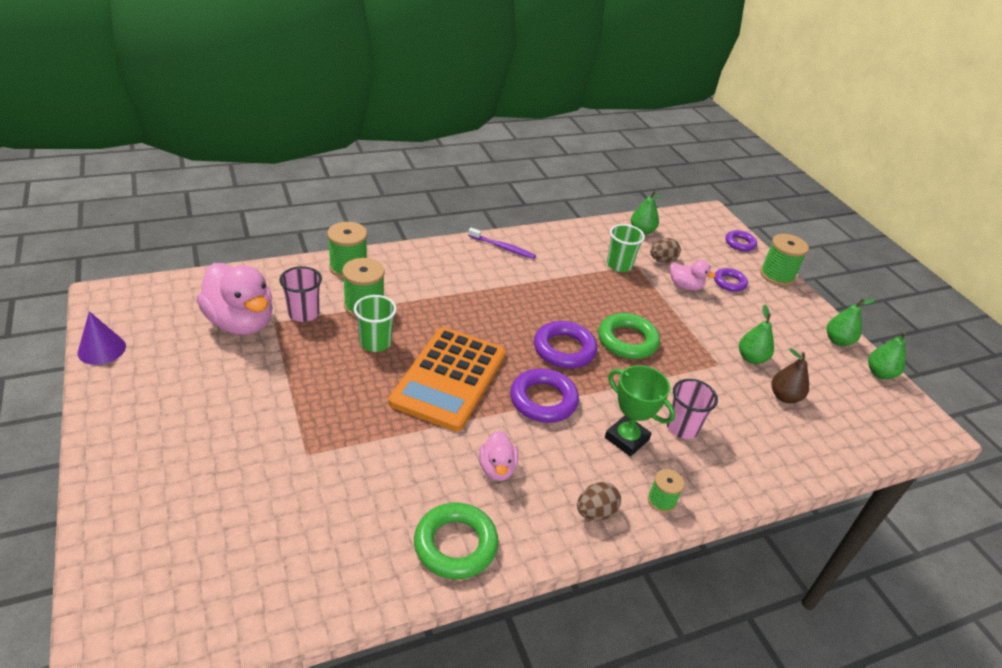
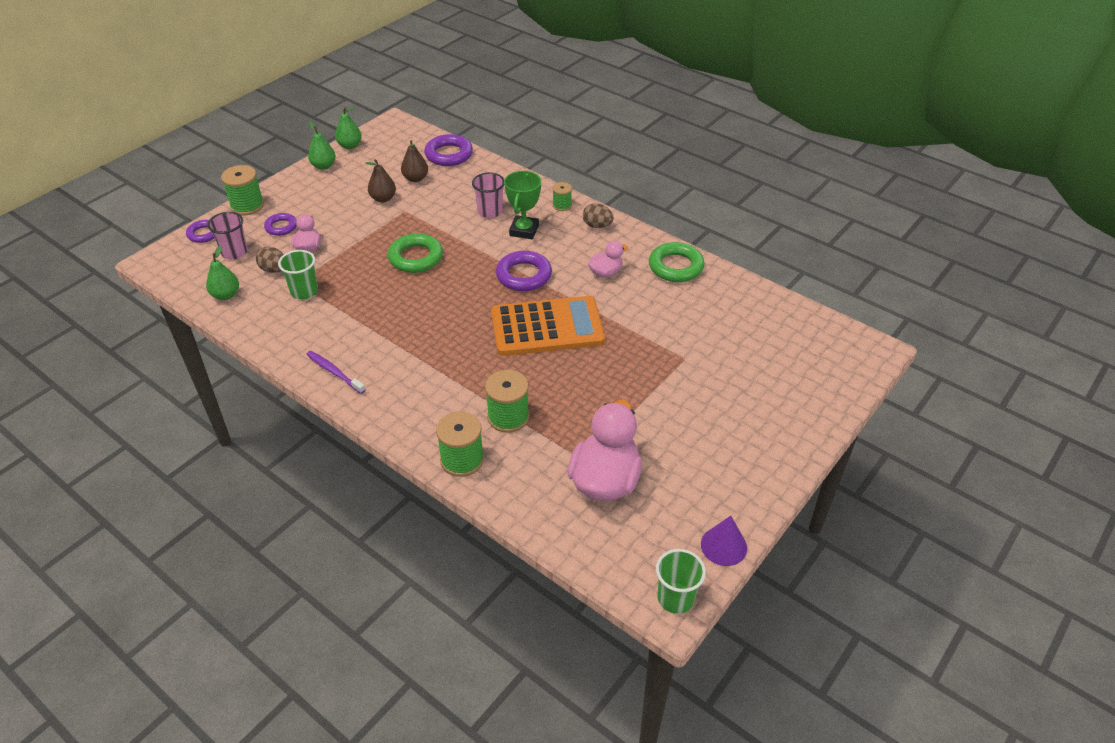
camera: 115 degrees left, 5 degrees up
(303, 313) = (555, 448): pink cup -> pink cup (234, 252)
(375, 342) = (547, 384): green cup -> green cup (675, 598)
(503, 247) = (334, 372): purple toothbrush -> purple toothbrush turned 45 degrees counterclockwise
(564, 349) = (457, 284): purple ring -> purple ring (449, 154)
(751, 358) = (383, 198): green pear -> brown pear

